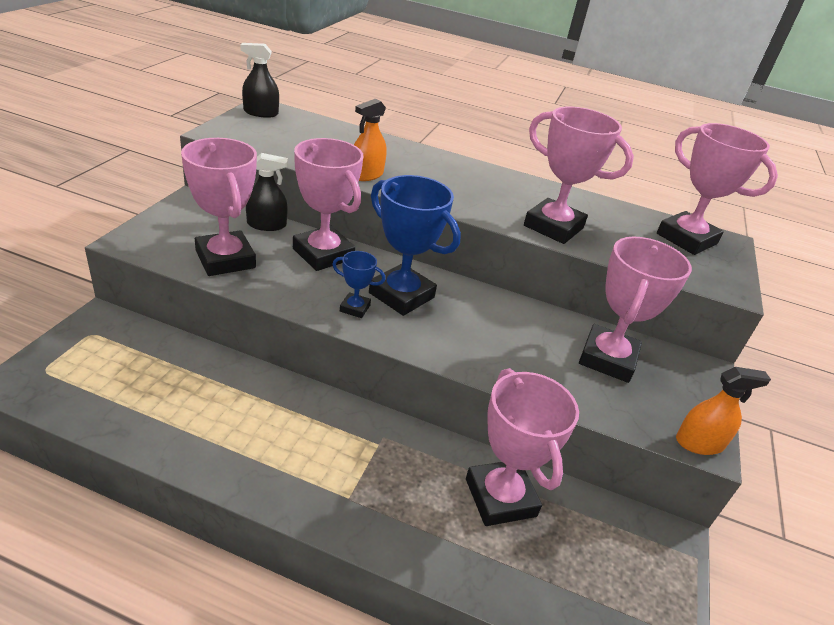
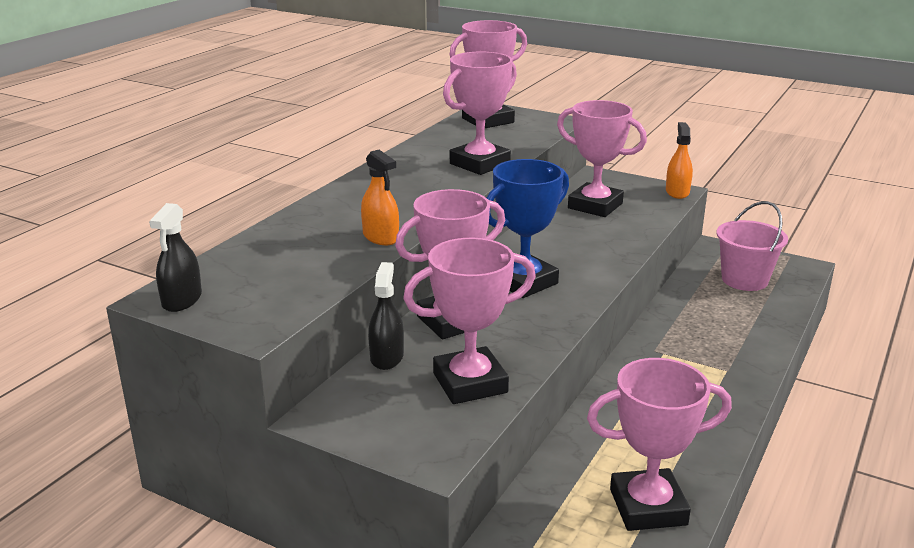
camera: 75 degrees left, 10 degrees down
(355, 308) = (550, 306): blue trophy -> none
(500, 497) = (703, 304): pink trophy -> pink trophy (648, 507)
(586, 558) = (744, 280): none -> pink bucket

